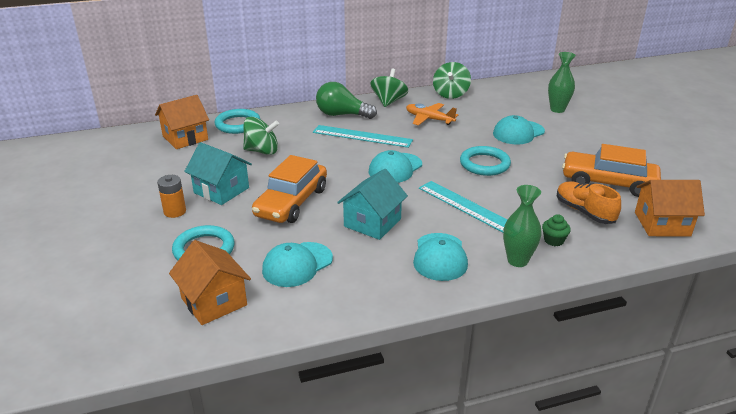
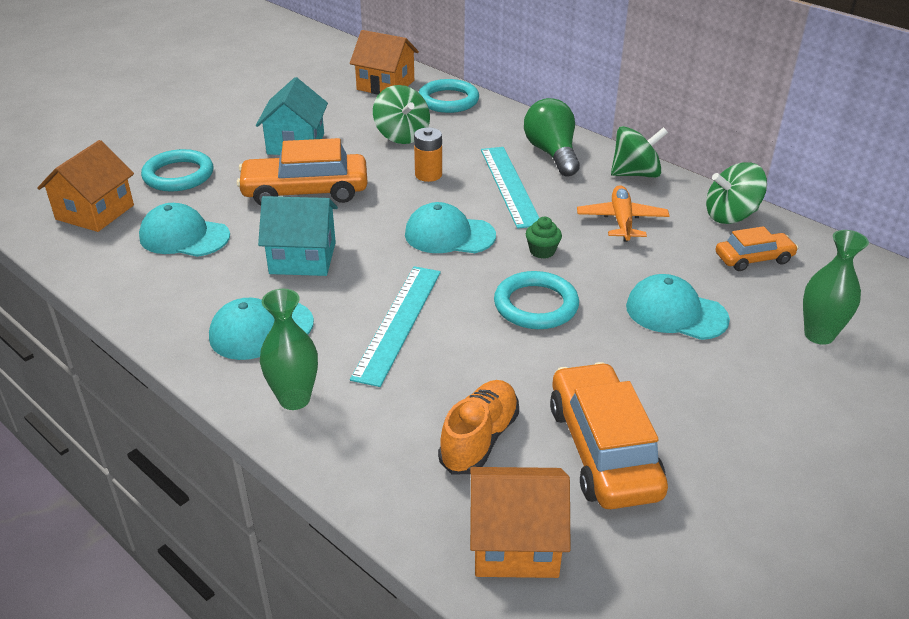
camera: 60 degrees right, 5 degrees up
(175, 211) = (235, 135): orange battery -> orange battery (428, 175)
(490, 102) = (754, 259): none -> orange car
(553, 240) = (370, 423): green cupcake -> green cupcake (542, 251)
(662, 224) = (515, 543): orange house -> orange house turned 60 degrees counterclockwise

